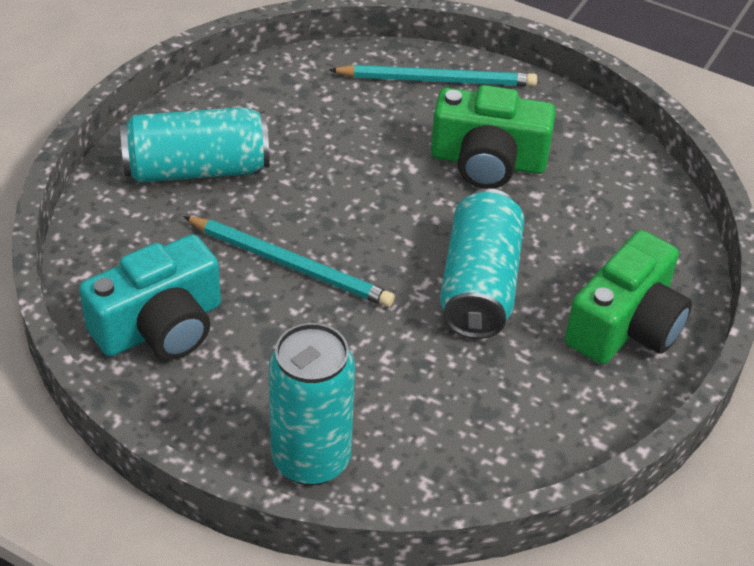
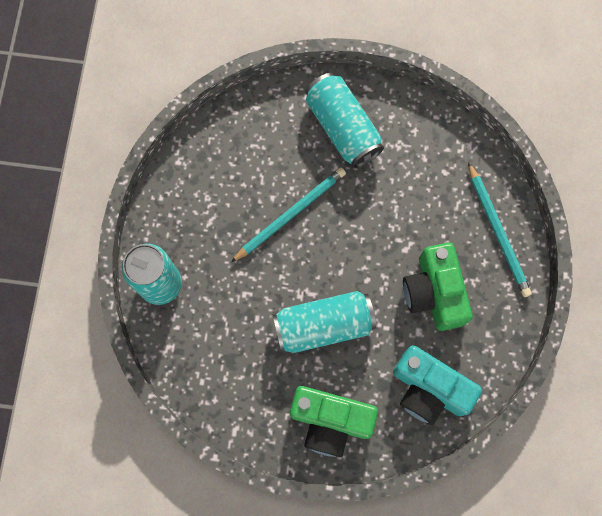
camera: 70 degrees right, 30 degrees up
(160, 326) = (215, 168): turquoise camera -> turquoise camera (429, 389)
(290, 265) = (290, 214): turquoise pencil -> turquoise pencil turned 135 degrees counterclockwise

